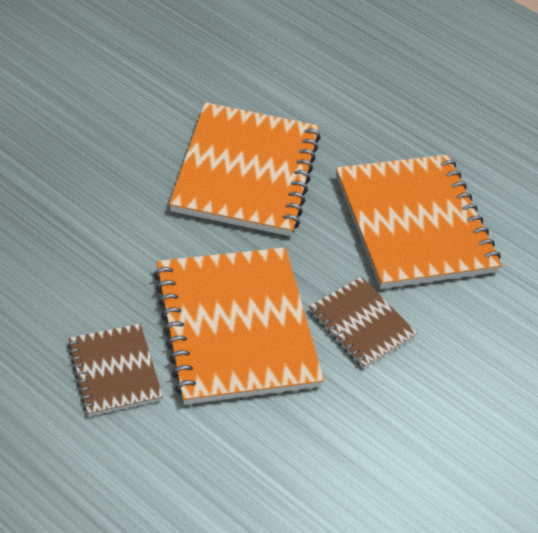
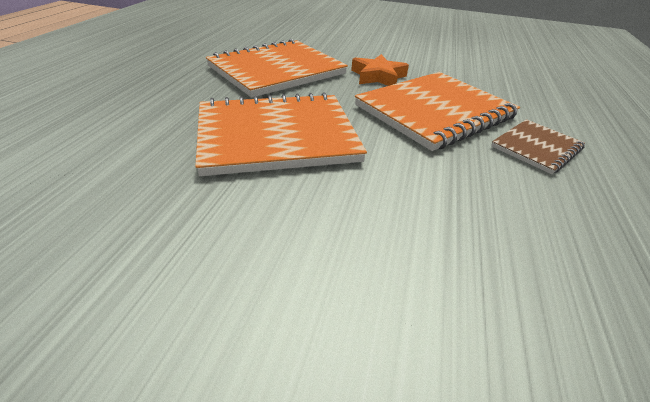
camera: 110 degrees left, 10 degrees down
(361, 324) = (378, 76): brown notebook -> orange star

